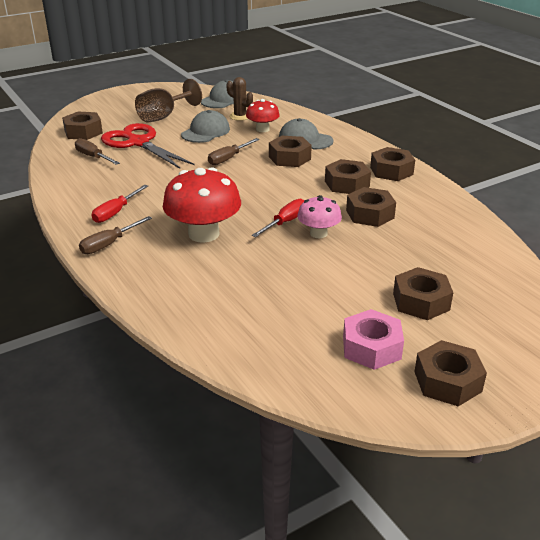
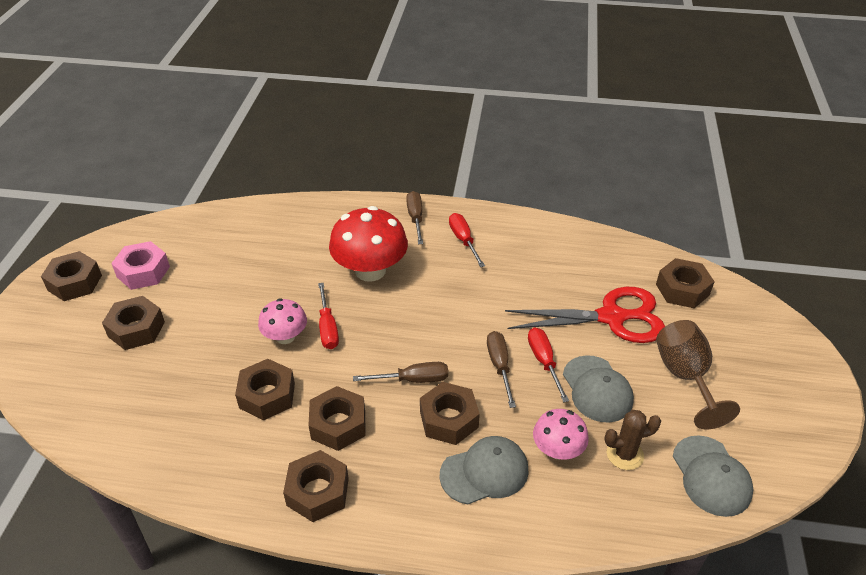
camera: 130 degrees right, 10 degrees up
(93, 157) = (601, 271): brown screwdriver -> brown screwdriver (413, 379)
(206, 149) = (544, 362): none -> red screwdriver
(262, 129) = (557, 450): red mushroom -> pink mushroom

